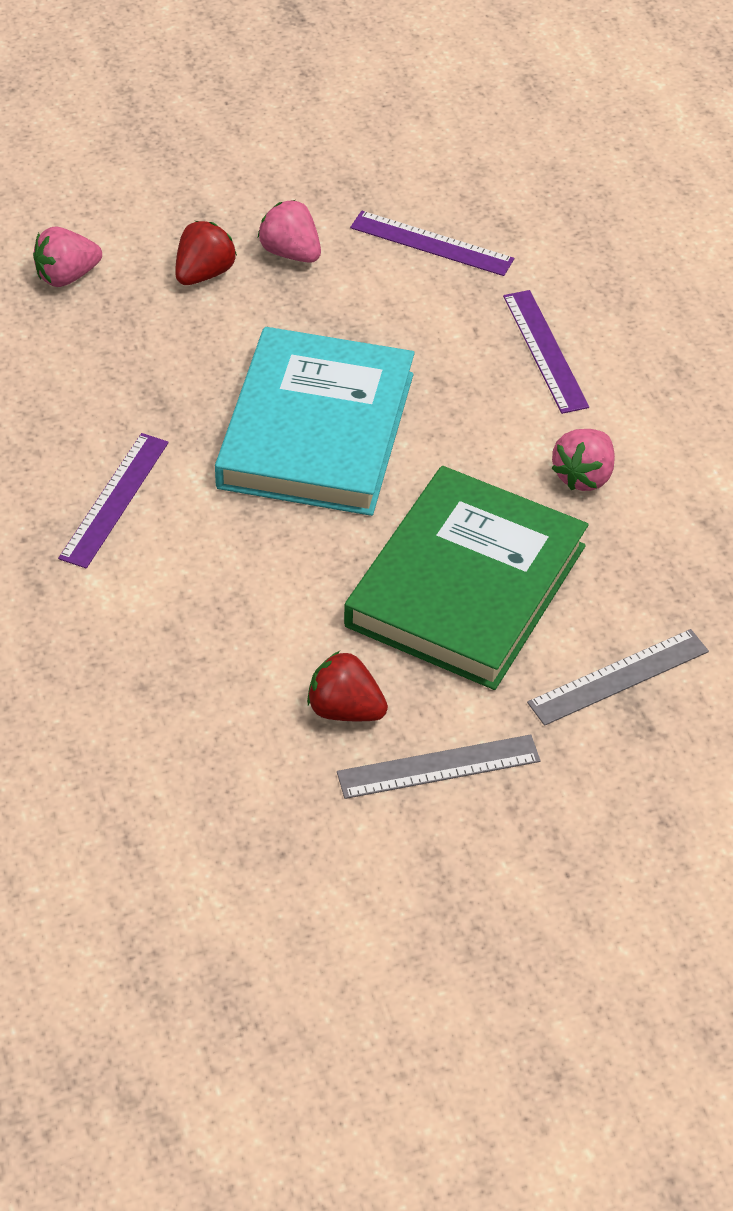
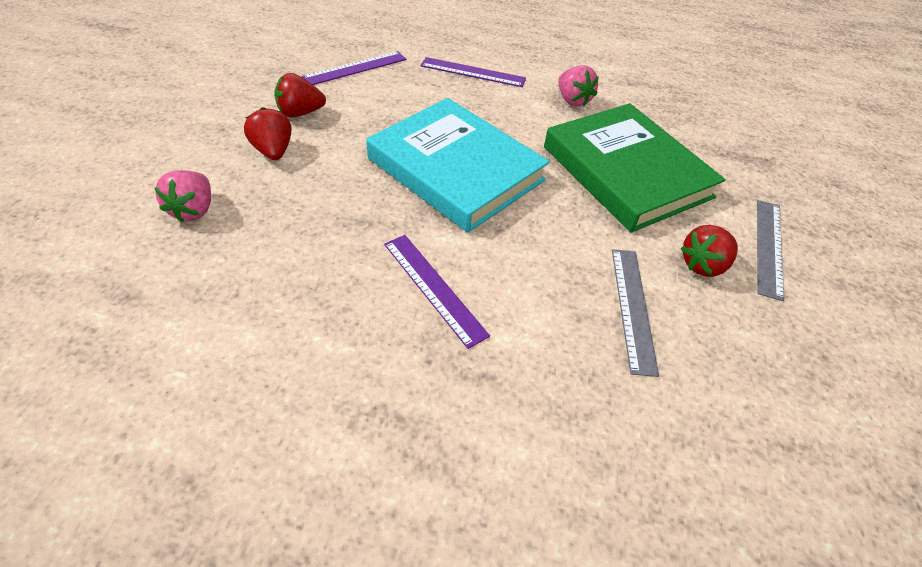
camera: 60 degrees left, 0 degrees up
(290, 253) = (300, 113): pink strawberry -> red strawberry
(618, 677) = (725, 153): grey ruler -> grey ruler (633, 308)

